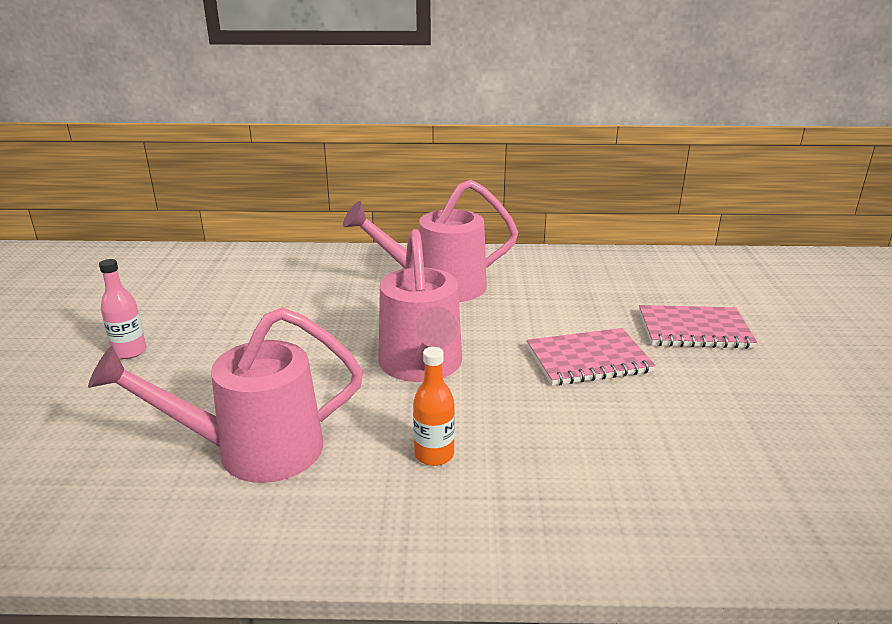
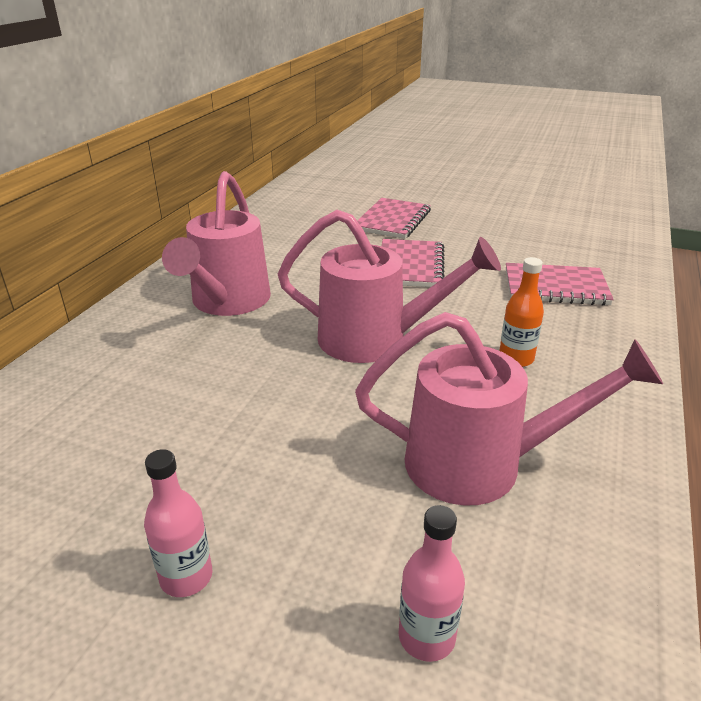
camera: 70 degrees left, 5 degrees up
(76, 448) = (426, 637): none -> pink bottle
(253, 450) = (480, 464): pink watering can -> pink watering can turned 90 degrees counterclockwise
(628, 473) = (555, 287): none -> pink notebook

